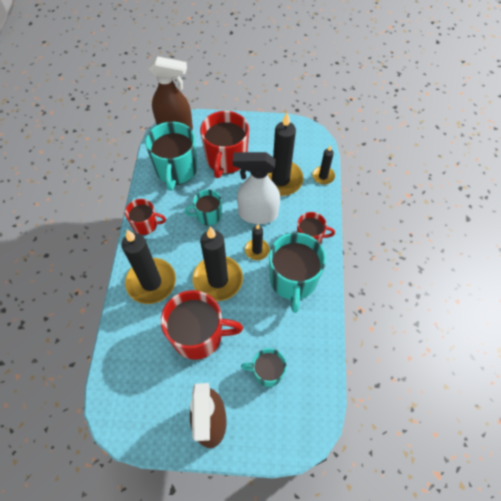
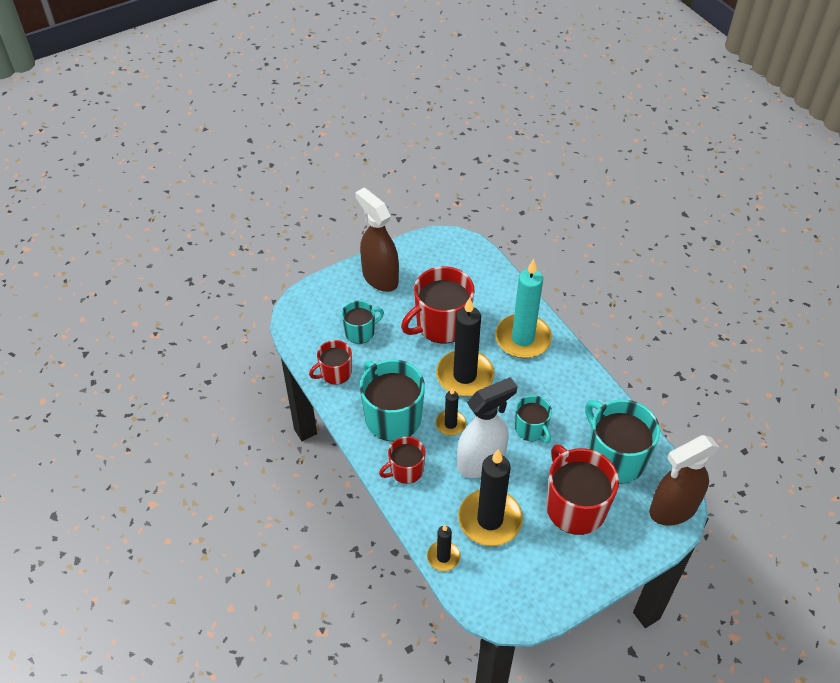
camera: 145 degrees right, 10 degrees down
(145, 224) = (583, 382): red mug -> red mug (335, 373)
(151, 282) = (523, 338): black candle -> turquoise candle
(208, 215) = (531, 429): turquoise mug -> turquoise mug turned 105 degrees clockwise

